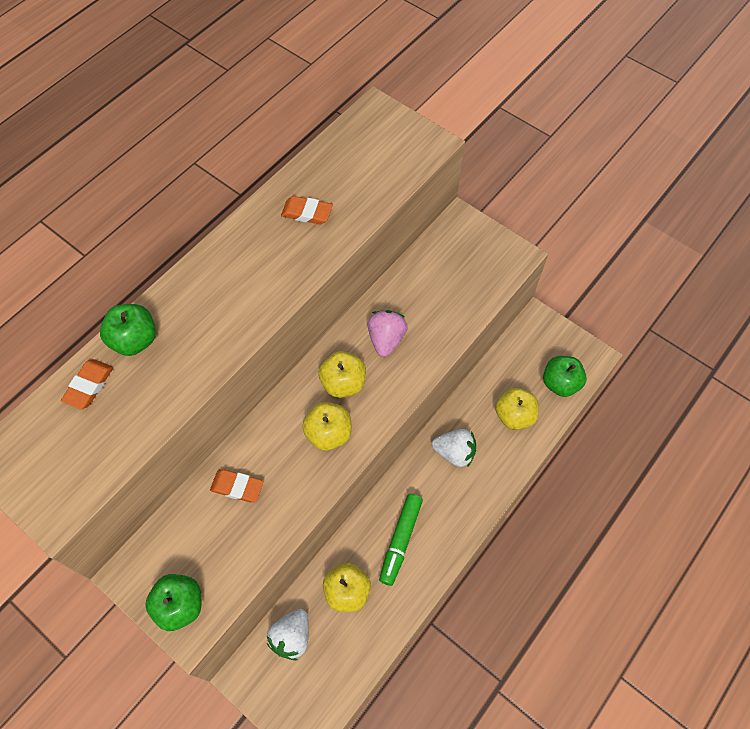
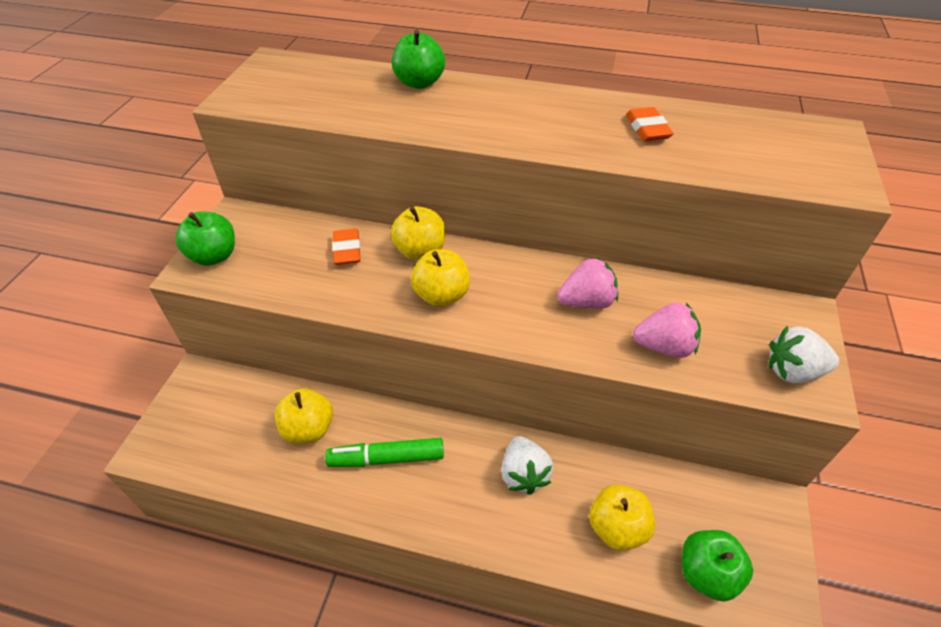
camera: 65 degrees right, 15 degrees down
(89, 386) = (360, 77): orange eraser -> none
(291, 637) = (245, 399): white strawberry -> white strawberry (793, 371)
(343, 383) = (507, 285): yellow apple -> yellow apple (420, 251)
(447, 315) = (664, 346): none -> pink strawberry

